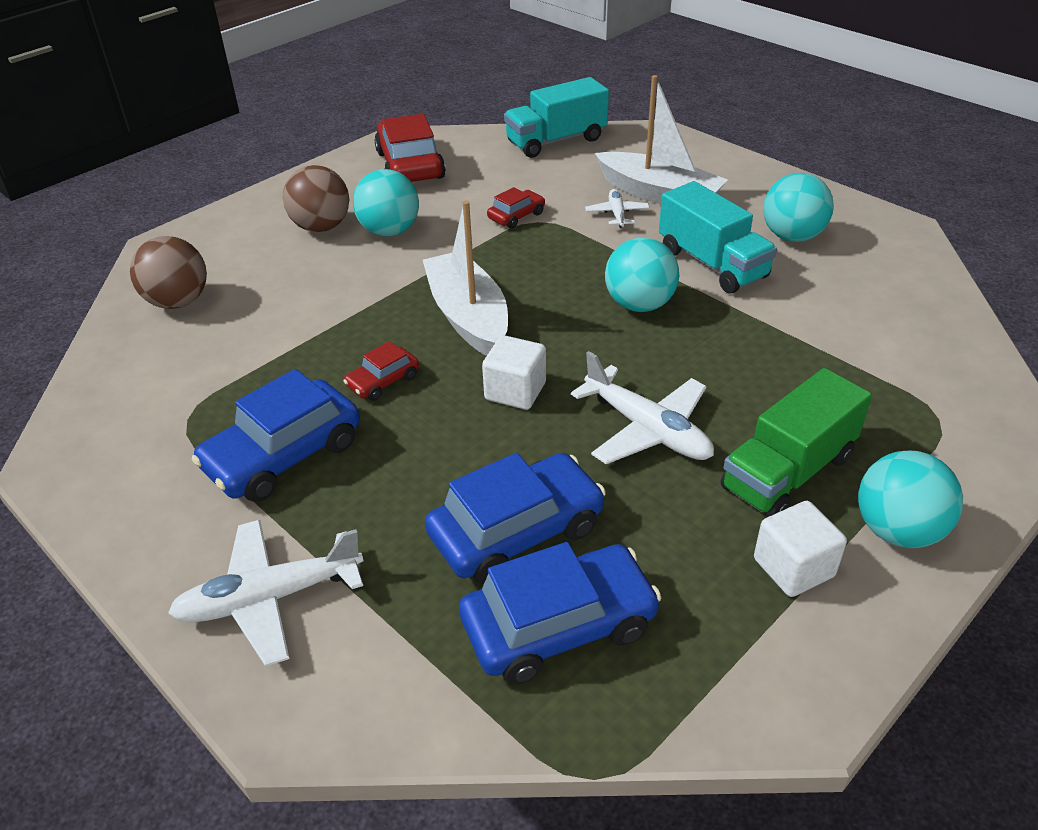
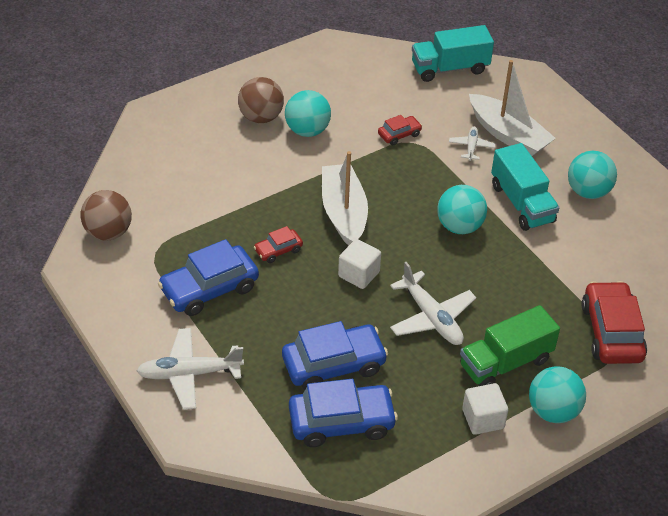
camera: 10 degrees right, 5 degrees up
(178, 302) = (157, 162): brown ball -> brown ball (108, 232)
(410, 165) = (335, 71): red car -> red car (611, 332)

